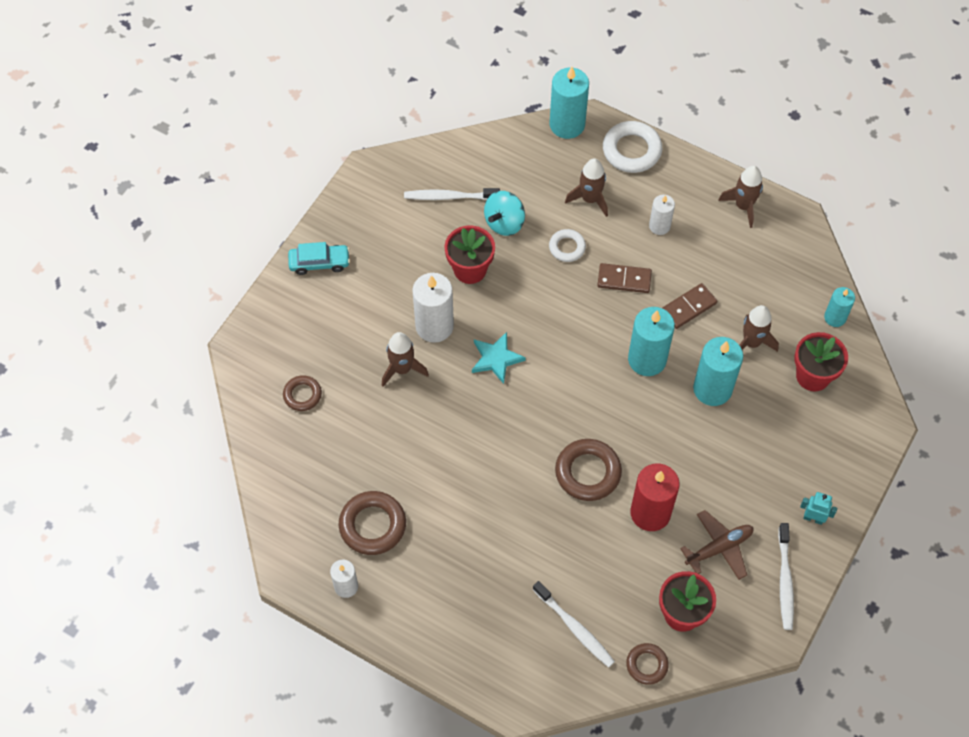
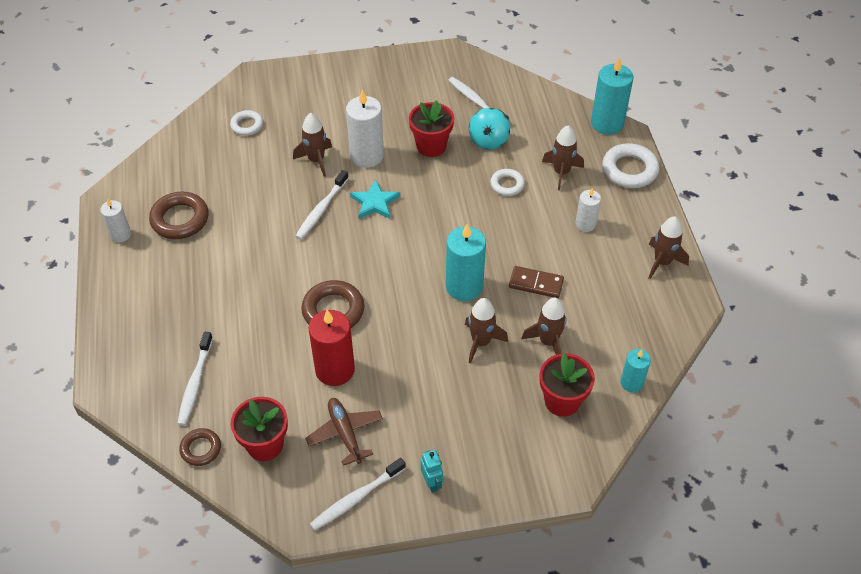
camera: 50 degrees right, 10 degrees down
(302, 395) = (247, 125): brown ring -> white ring
(319, 263) = (354, 73): turquoise car -> none
(466, 405) = (321, 209): none -> white toothbrush
(504, 223) = (488, 140): turquoise spinning top -> turquoise spinning top turned 75 degrees counterclockwise
(624, 279) = (517, 232): brown domino -> none
(712, 389) = (481, 342): turquoise candle -> brown rocket
(719, 548) = (345, 433): brown plane -> brown plane turned 135 degrees counterclockwise

